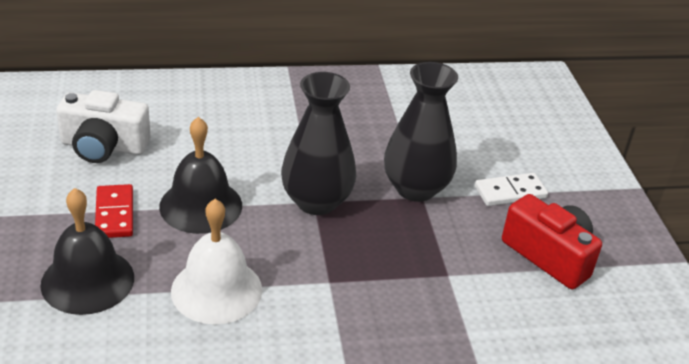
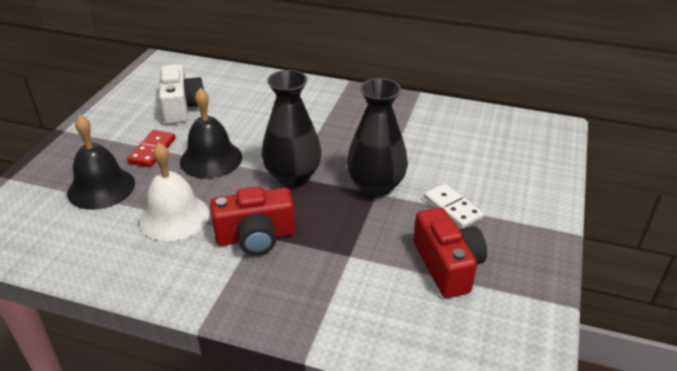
camera: 30 degrees right, 0 degrees up
(104, 146) = (181, 107): white camera -> white camera turned 135 degrees counterclockwise
(332, 284) = (255, 237): none -> red camera
(510, 192) = (453, 208): white domino -> white domino turned 45 degrees clockwise

